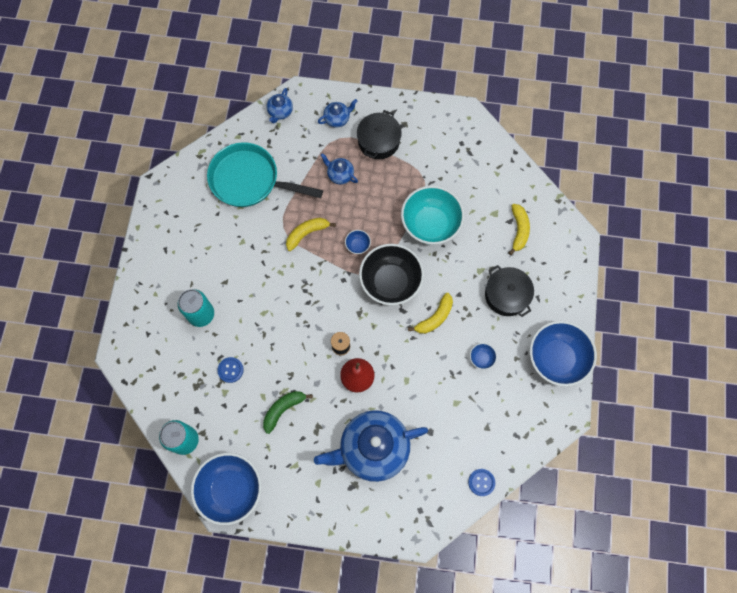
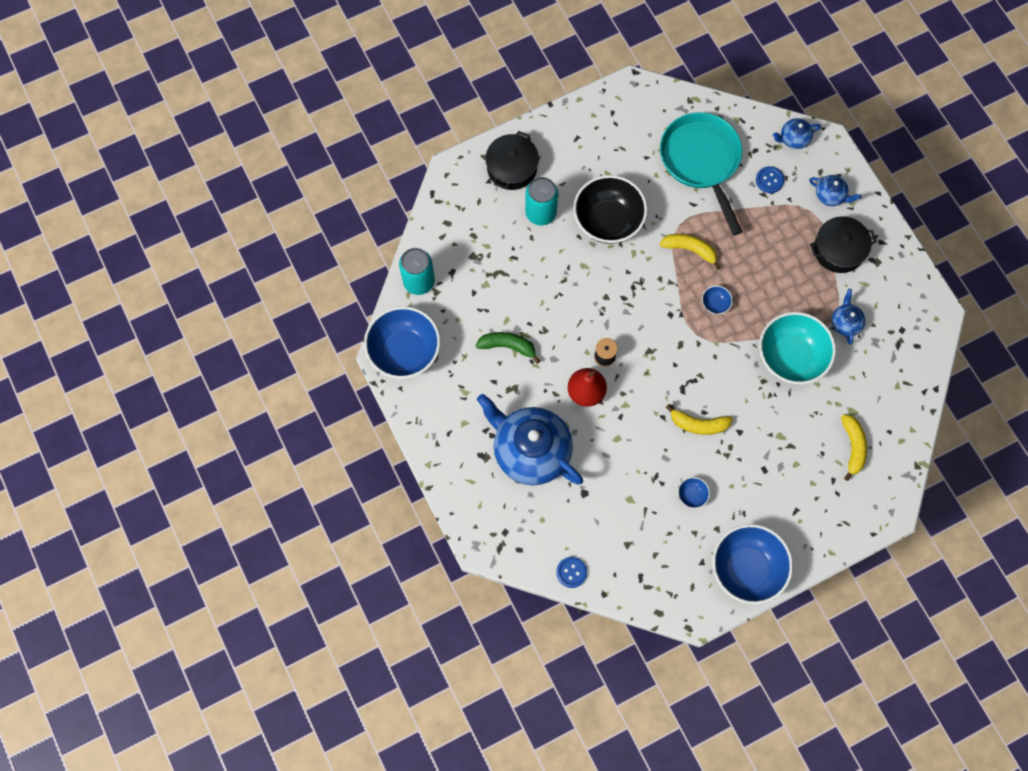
camera: 55 degrees right, 0 degrees up
(230, 370) = (509, 275): blue button -> blue button (769, 180)
(340, 174) = (773, 238): blue teapot -> blue teapot (845, 323)
(390, 282) = (702, 359): black bowl -> black bowl (608, 221)
(506, 295) = (775, 478): black pot -> black pot (512, 168)
(519, 230) = (853, 447): yellow banana -> yellow banana turned 60 degrees counterclockwise

